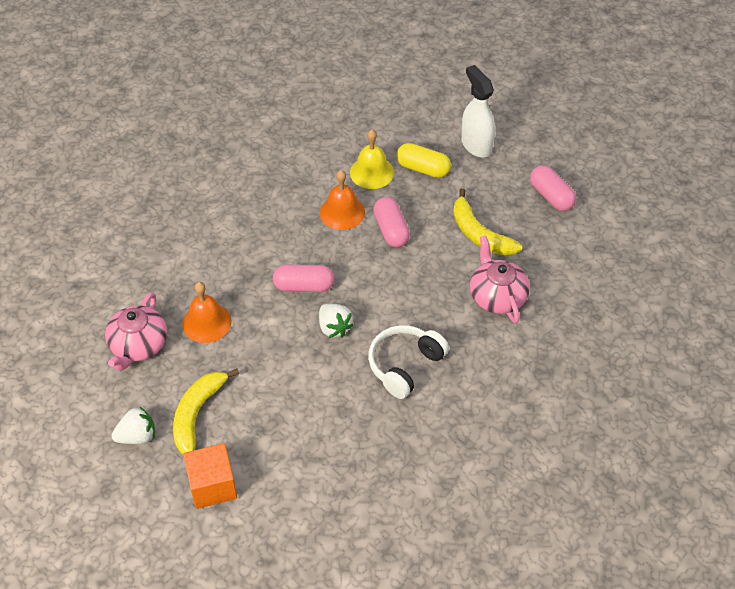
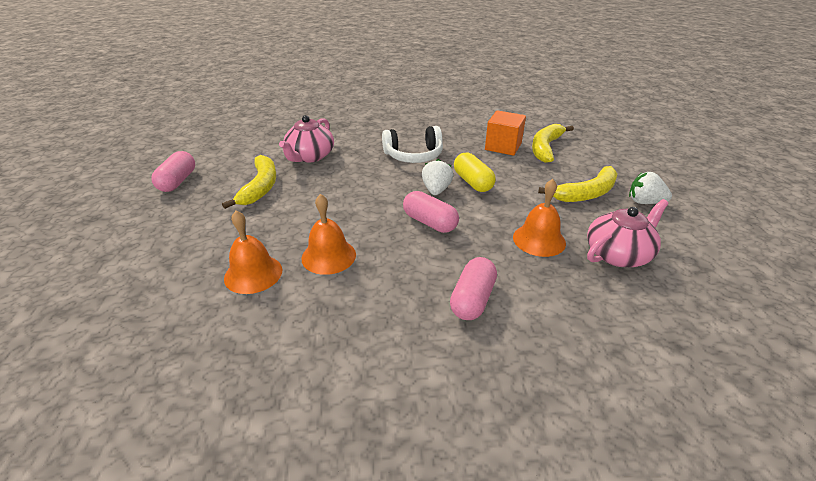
camera: 140 degrees left, 15 degrees down
(212, 485) = (596, 162): orange cube -> orange cube (503, 146)
(282, 479) = (545, 148): none -> yellow banana
(372, 172) = (253, 274): yellow bell -> orange bell
(391, 230) = (312, 221): pink capsule -> pink capsule (472, 299)
(423, 169) = (212, 250): yellow capsule -> yellow capsule (473, 182)
(476, 145) = (142, 242): white spray bottle -> none

